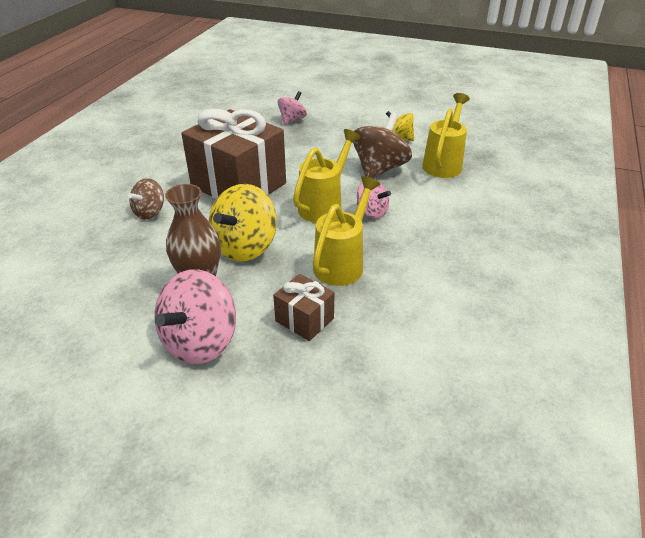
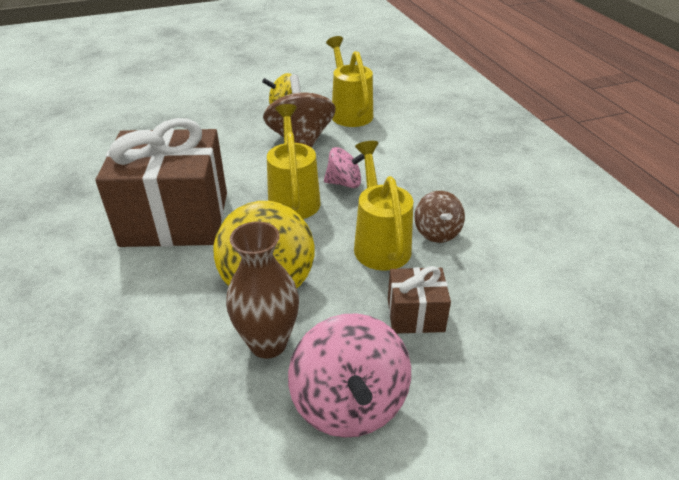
camera: 40 degrees left, 0 degrees up
(150, 212) = (102, 302): brown spinning top -> brown spinning top (437, 232)
(292, 120) = (149, 126): pink spinning top -> none

